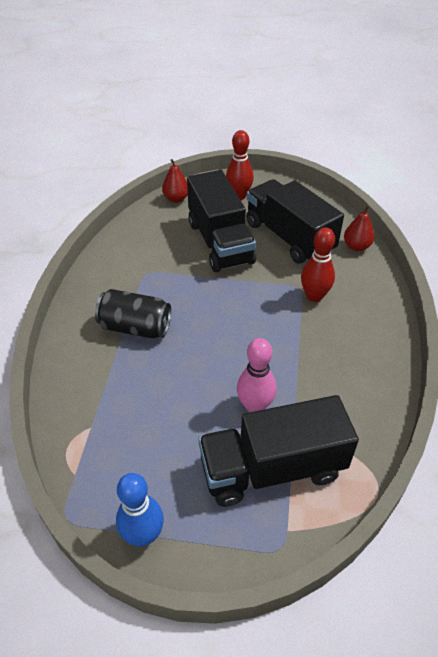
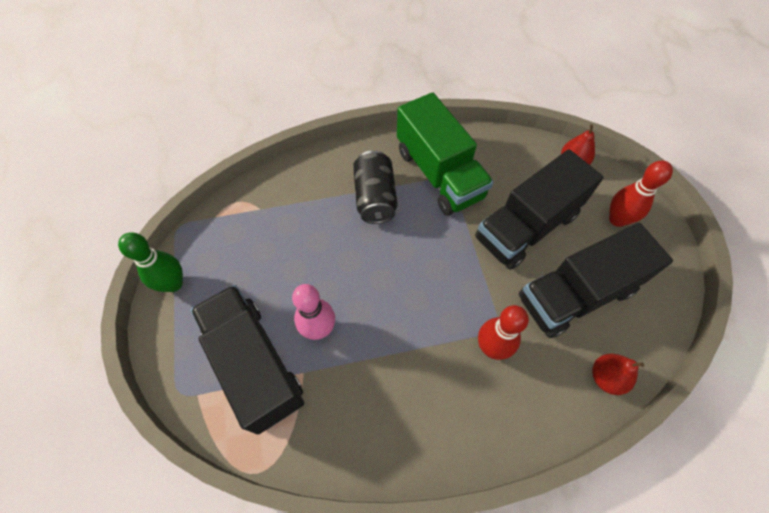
camera: 70 degrees right, 15 degrees up
(137, 276) = (439, 174): none -> green truck
(143, 535) = (173, 283): blue bowling pin -> green bowling pin
(289, 237) = (576, 294): black truck -> black truck turned 150 degrees counterclockwise

